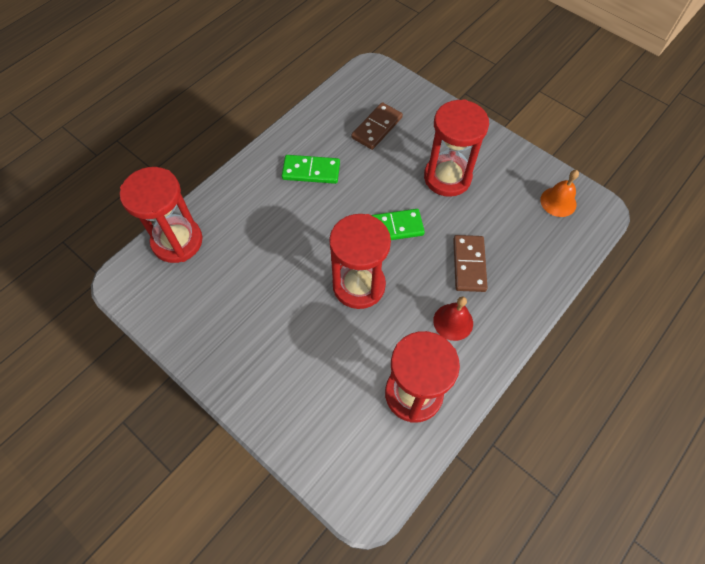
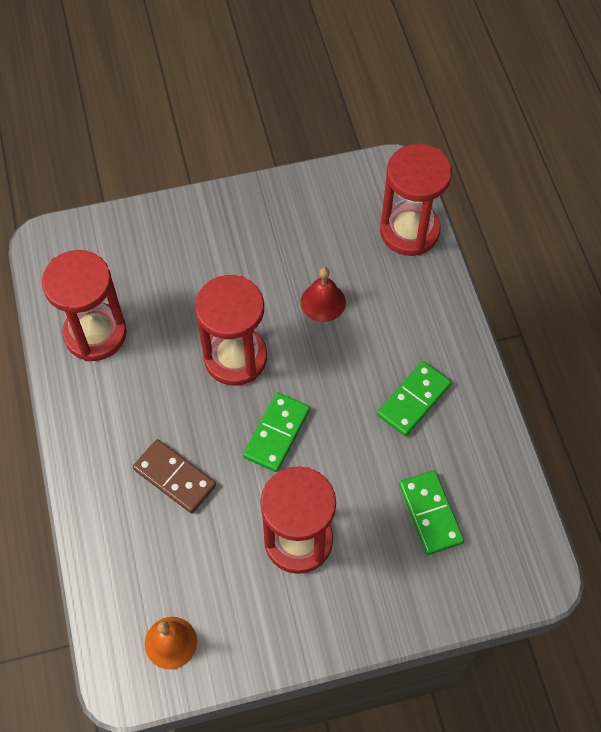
camera: 125 degrees right, 0 degrees up
(377, 128) = (430, 513): brown domino -> green domino
(453, 322) = (129, 415): red bell -> red bell (323, 302)

